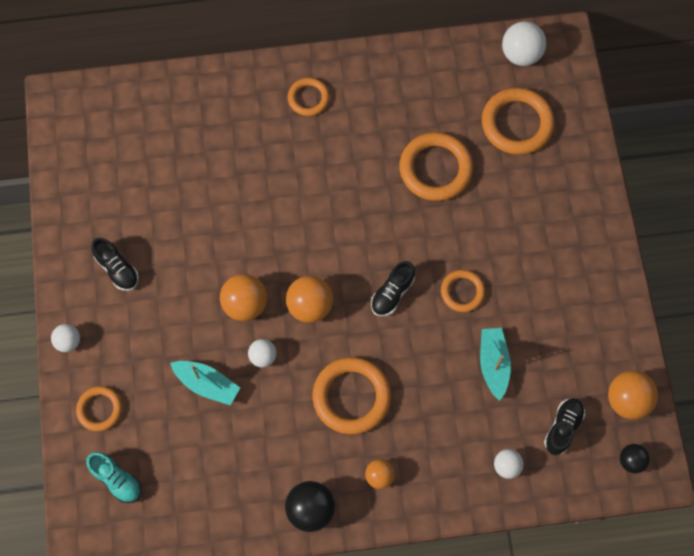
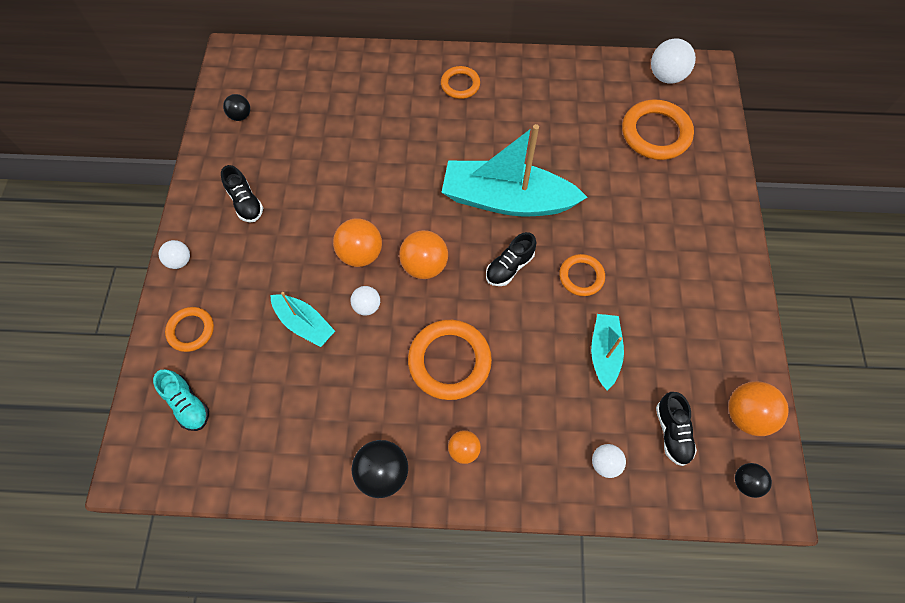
camera: 10 degrees right, 5 degrees down
(86, 172) = (240, 116): none -> black ball
(378, 223) = (507, 200): none -> turquoise boat
(435, 169) = (571, 161): orange ring -> none
(563, 428) = (672, 432): black shoe -> black shoe turned 135 degrees clockwise

